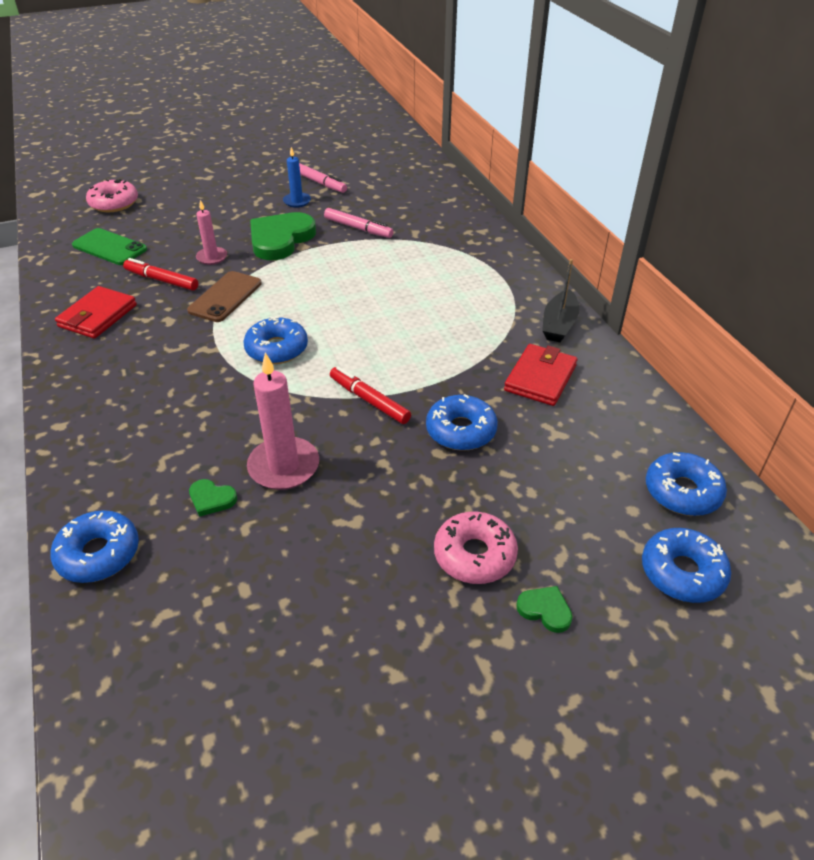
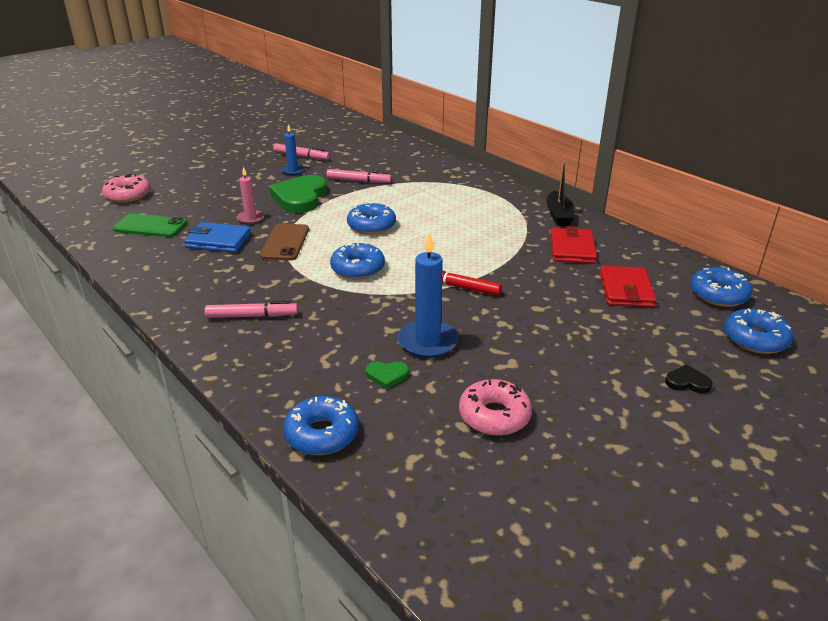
camera: 20 degrees left, 10 degrees down
(98, 316) = (180, 275): red wallet -> red wallet (626, 290)
(131, 385) = (252, 316): none -> pink marker
(161, 280) = (218, 241): red marker -> blue wallet
(284, 466) = (427, 341): pink candle -> blue candle
(461, 431) = (542, 291): blue donut -> blue donut (371, 226)
(474, 555) = (614, 362): pink donut -> pink donut (494, 416)
(545, 610) = (687, 382): green heart -> black heart

